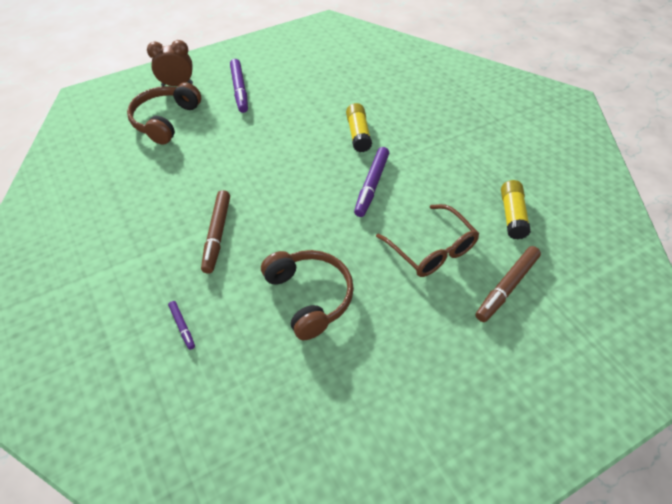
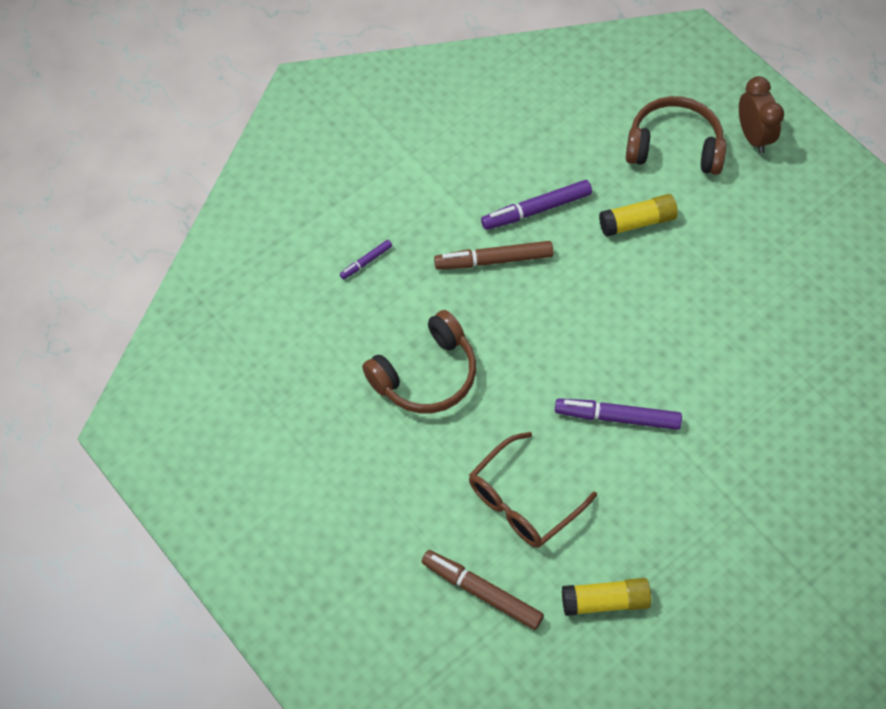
camera: 80 degrees right, 10 degrees up
(239, 90) = (767, 215): purple marker -> purple marker (536, 210)
(358, 134) = (716, 387): yellow glue stick -> yellow glue stick (637, 222)

